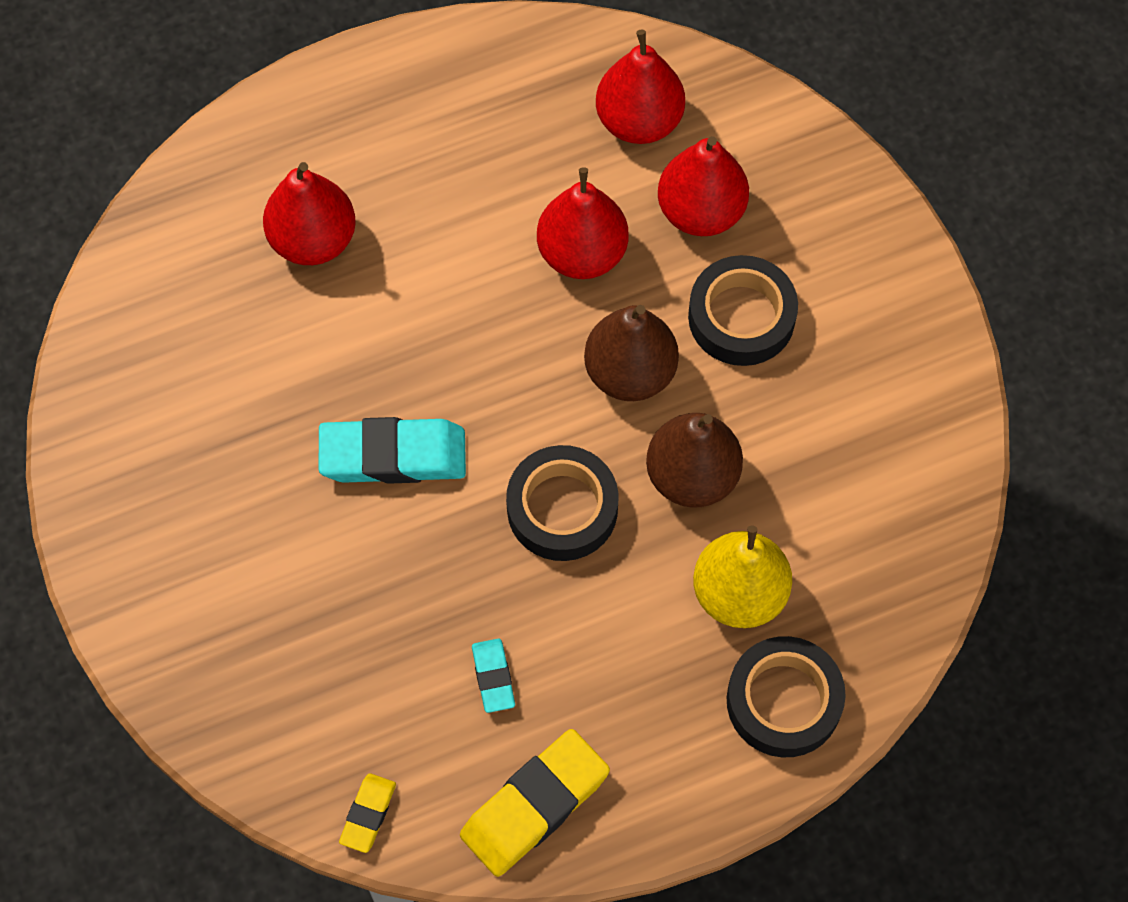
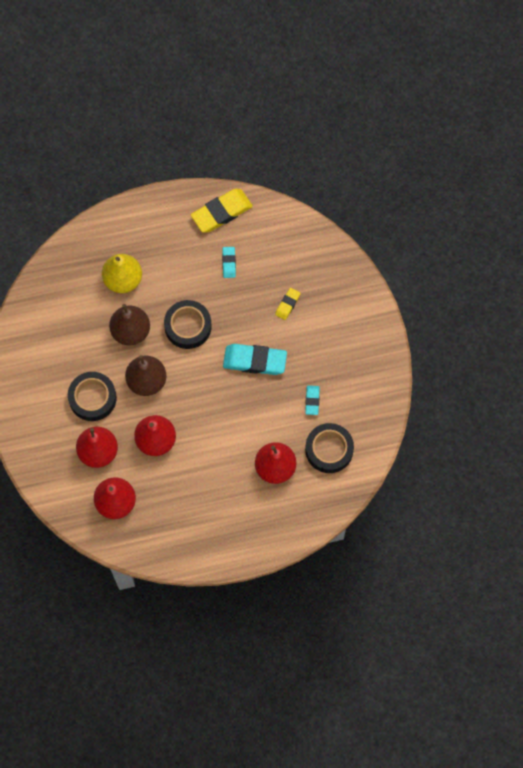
camera: 170 degrees left, 5 degrees up
(250, 389) = (312, 401): none -> turquoise eraser
(368, 814) = (286, 220): yellow eraser -> yellow eraser (287, 304)
(783, 701) = (116, 235): black tape -> black tape (329, 450)

